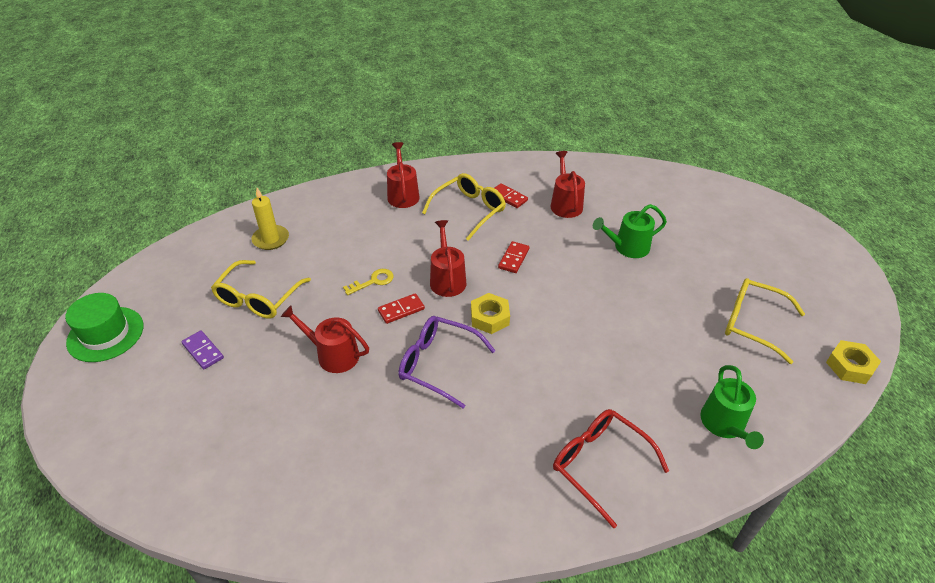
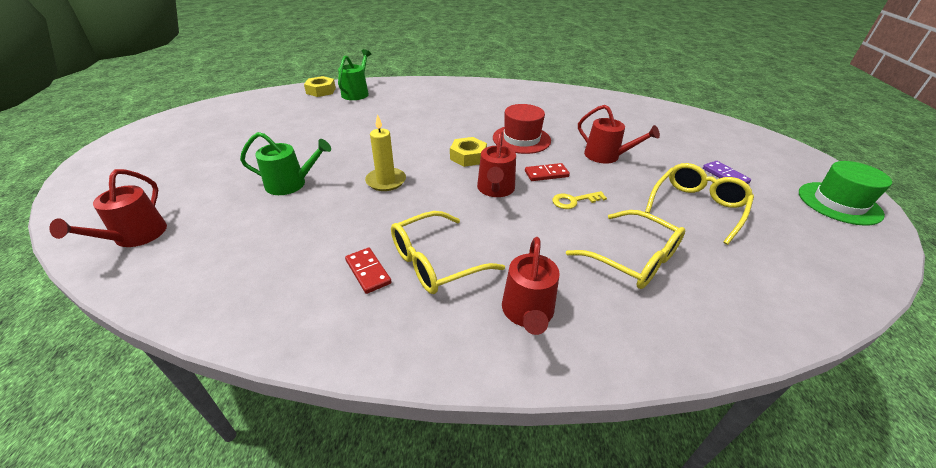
camera: 165 degrees left, 5 degrees down
(271, 239) = (720, 274): yellow candle -> yellow candle (386, 181)
(437, 364) = (521, 139): purple glasses -> red hat
(514, 258) = (416, 195): red domino -> none
(565, 204) = (302, 244): red watering can -> red watering can (136, 236)
(599, 464) = (441, 93): red glasses -> none
(752, 323) = (270, 122): yellow glasses -> yellow glasses (633, 259)
(850, 366) = (246, 98): yellow nut -> yellow nut (321, 91)

